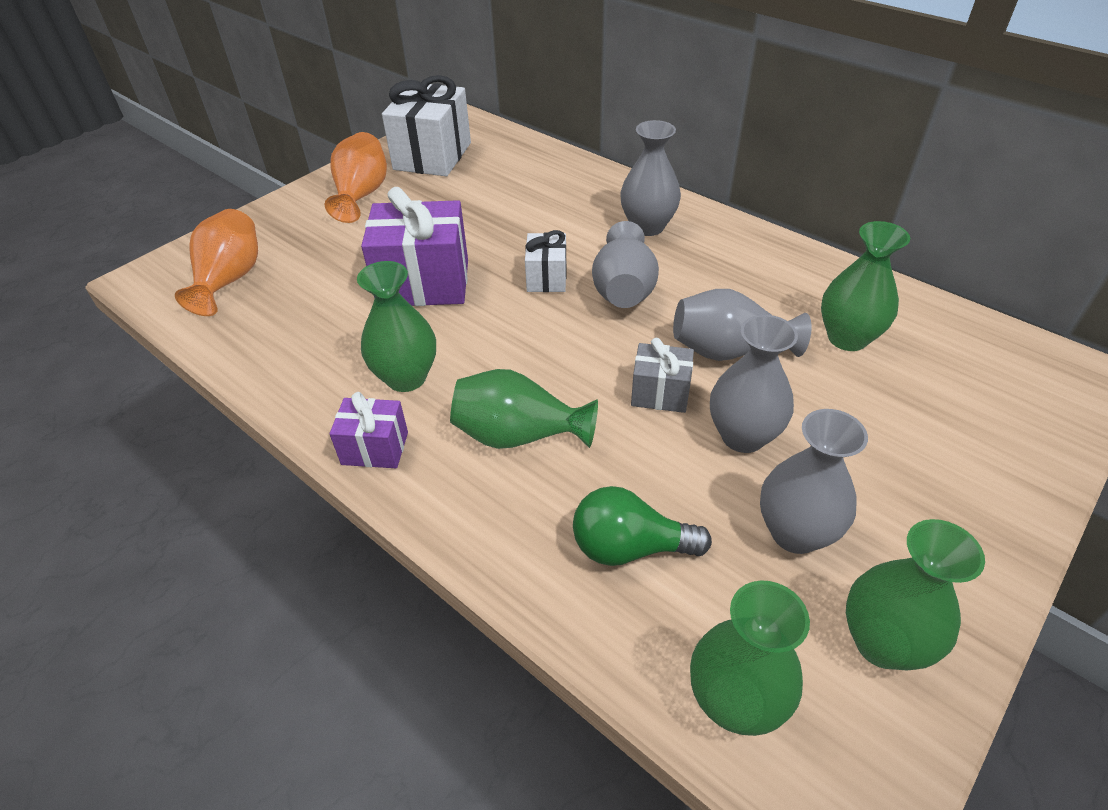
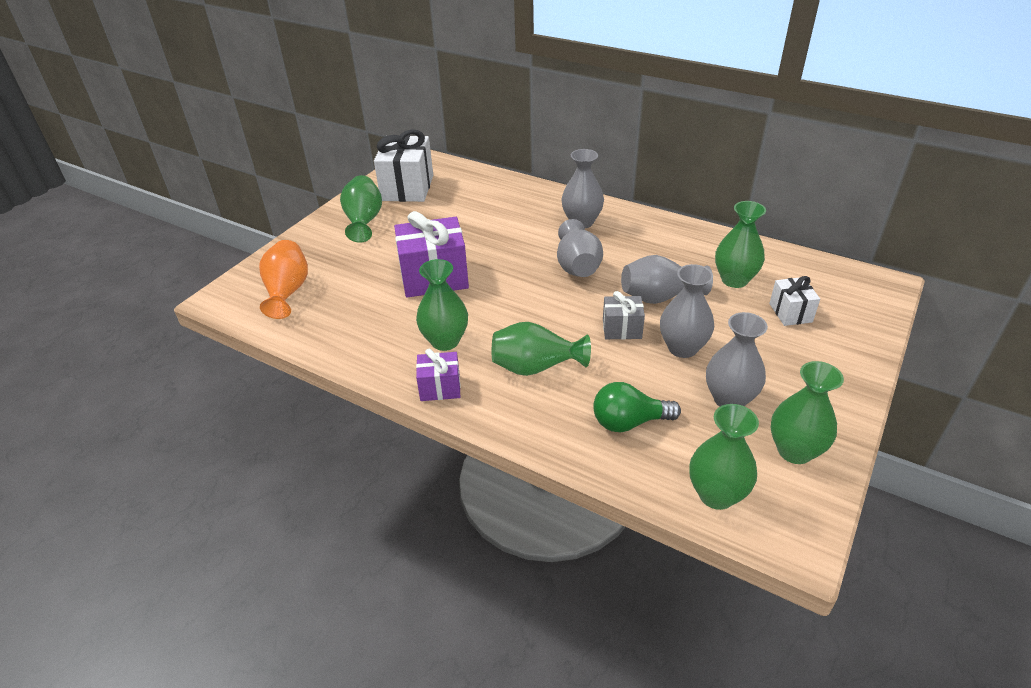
camera: 10 degrees left, 5 degrees down
(361, 195) = (364, 221): orange vase -> green vase
(546, 278) = (521, 264): white gift -> white gift (790, 313)

